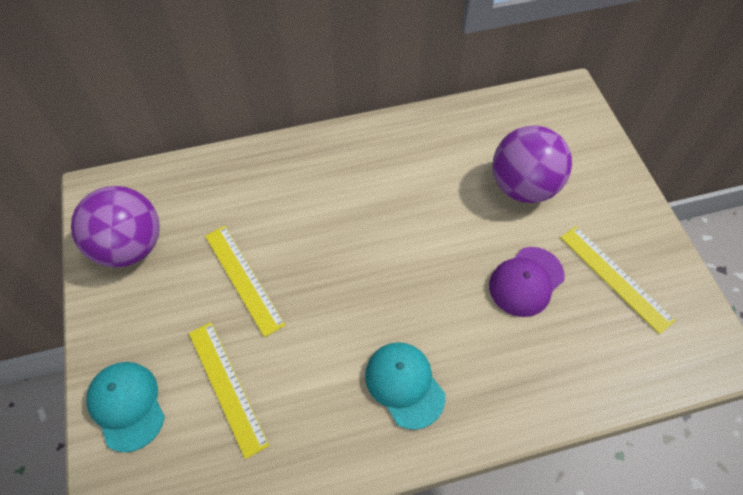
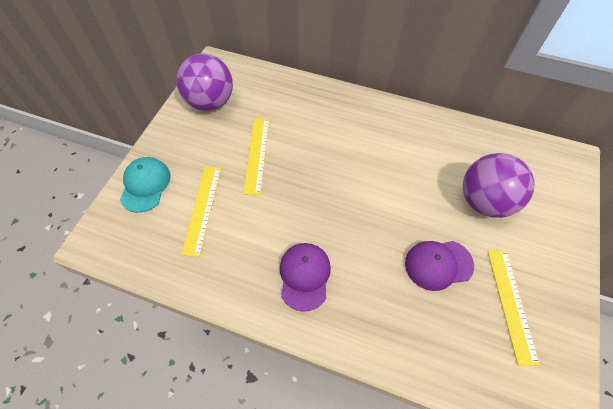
camera: 35 degrees right, 0 degrees up
(404, 385) = (304, 276): turquoise cap -> purple cap

